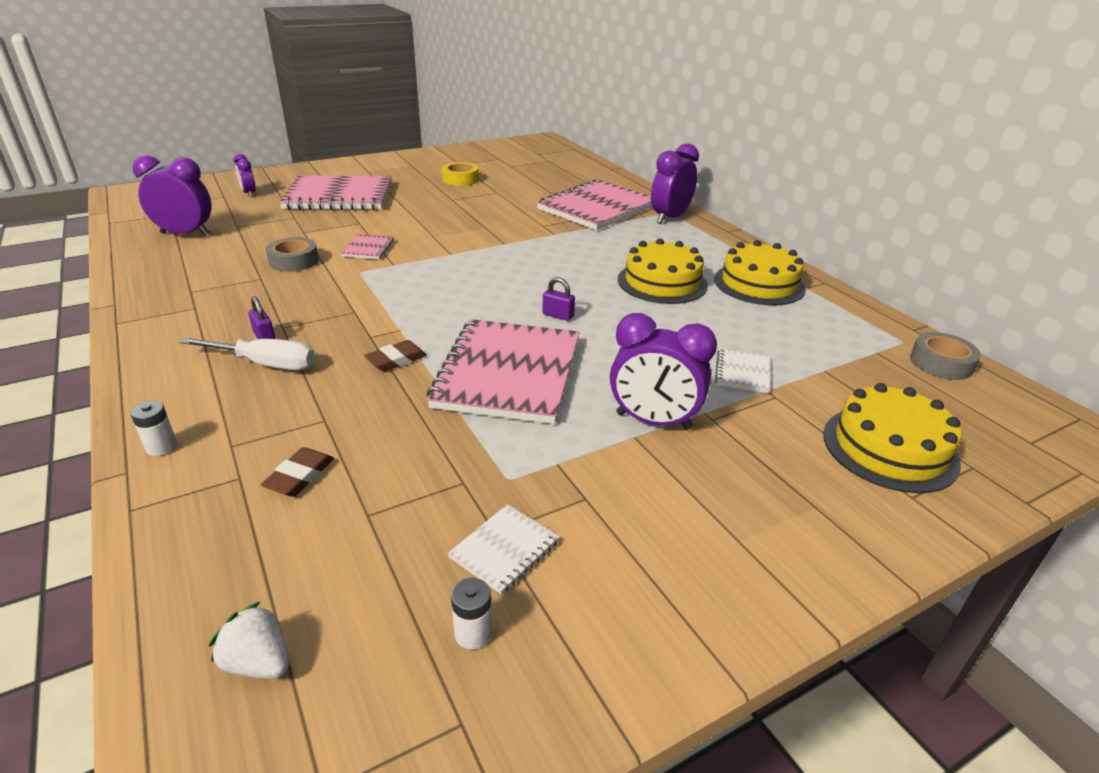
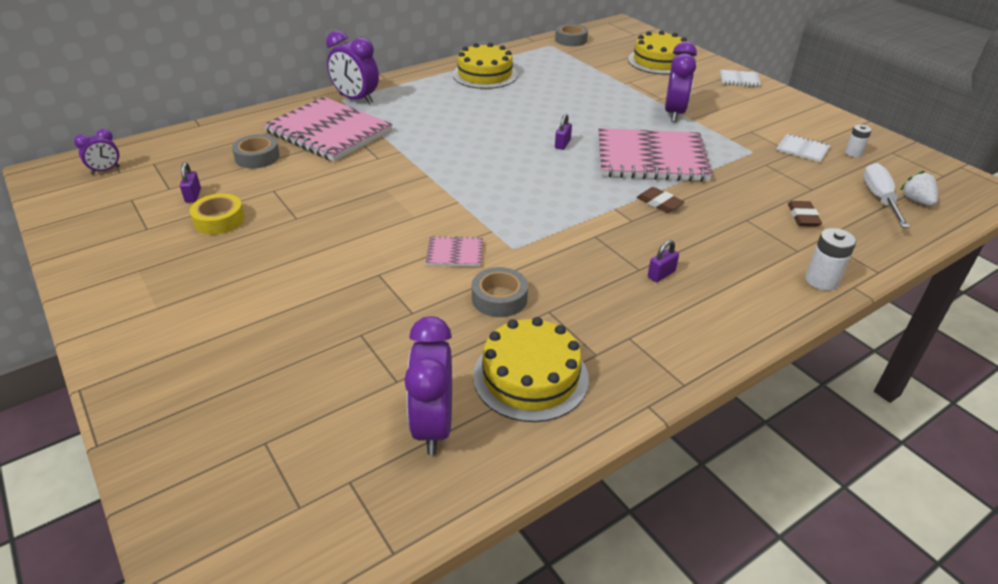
camera: 95 degrees left, 5 degrees up
(161, 447) = (821, 280): white battery -> white battery, size x1.51
(249, 193) = (254, 414): purple clock -> purple clock (106, 170)
(258, 662) = (916, 201): white strawberry -> white strawberry turned 135 degrees clockwise
(266, 364) = (699, 262): white screwdriver -> white screwdriver (879, 198)
(299, 476) = (803, 217): brown eraser -> brown eraser turned 75 degrees clockwise
(339, 196) = (278, 311): pink notebook -> none
(497, 172) = (193, 196): none -> purple padlock
(552, 186) = (257, 157): none -> grey tape
(662, 282) = (492, 106): yellow cake -> yellow cake (530, 377)
(742, 372) = (608, 88): white notebook -> white notebook (739, 80)

